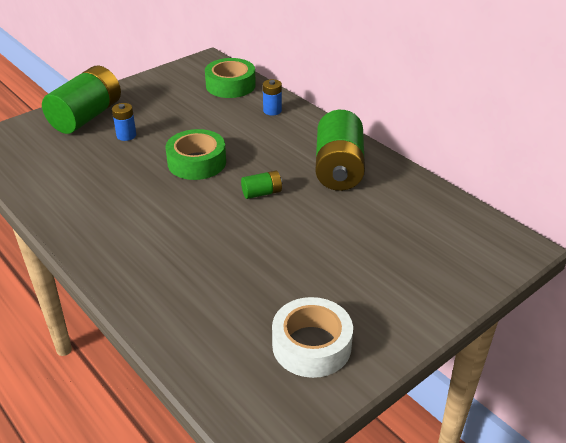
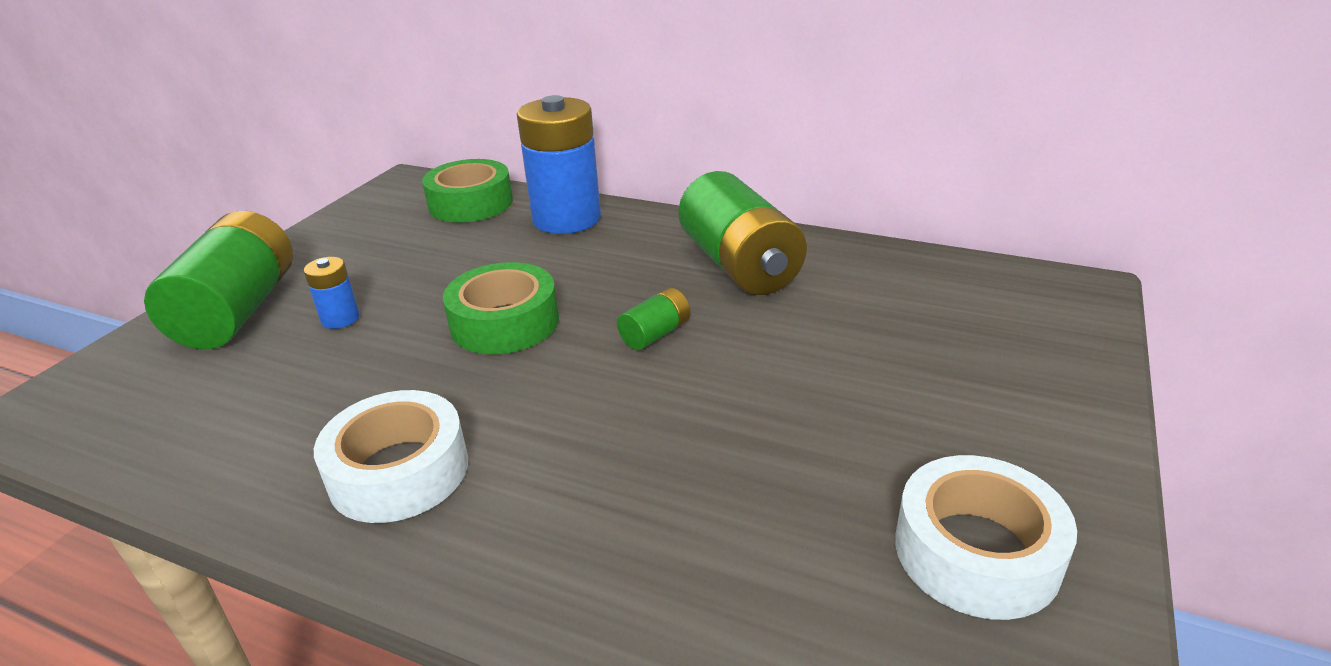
camera: 25 degrees left, 5 degrees down
(105, 219) = (399, 471): none -> white tape
(272, 110) = (566, 219): blue battery -> blue battery, size x2.22

